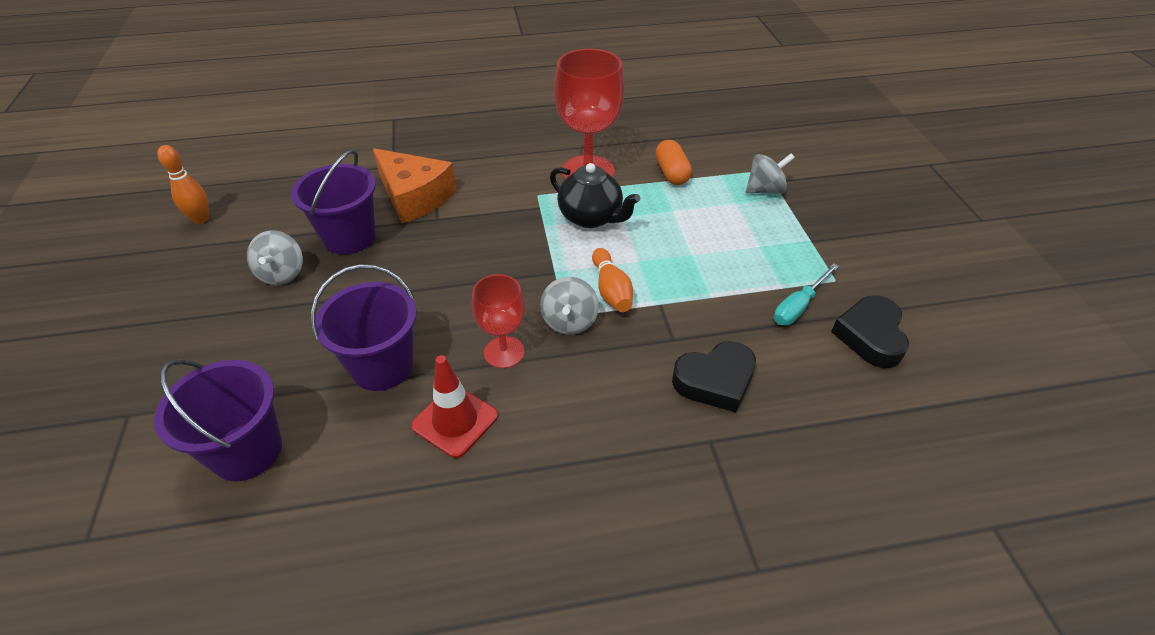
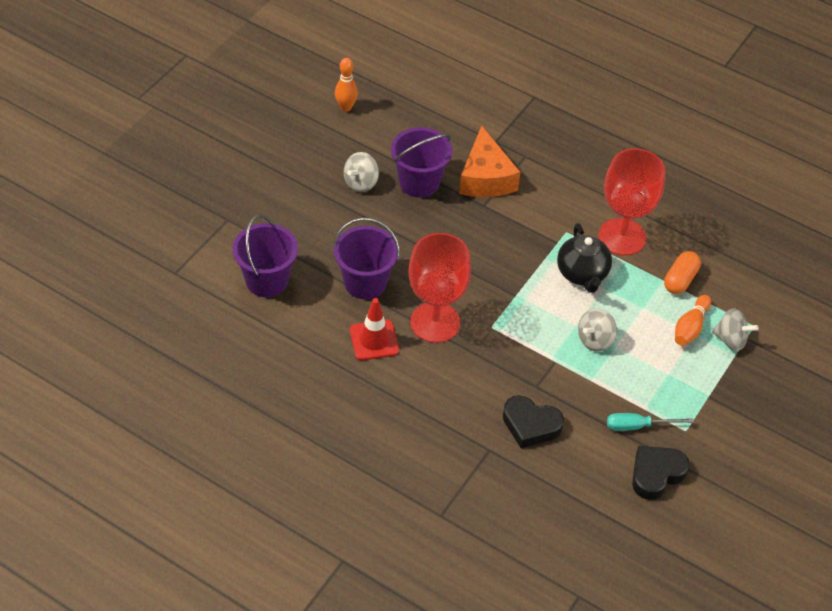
camera: 40 degrees right, 5 degrees up
(504, 352) = (435, 322): red goblet -> red goblet, size x1.71
(569, 321) = (490, 332): grey spinning top -> grey spinning top (595, 340)
(611, 290) = (536, 331): orange bowling pin -> orange bowling pin (690, 327)

